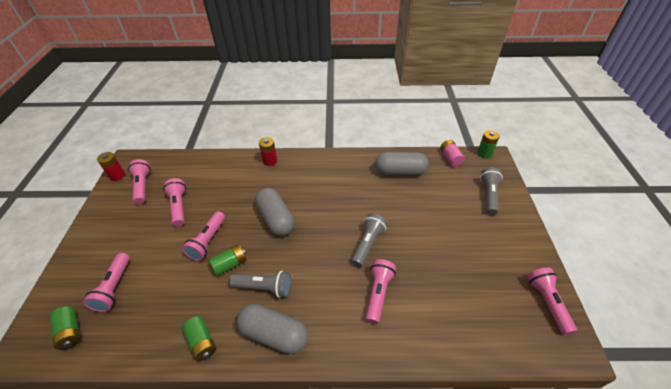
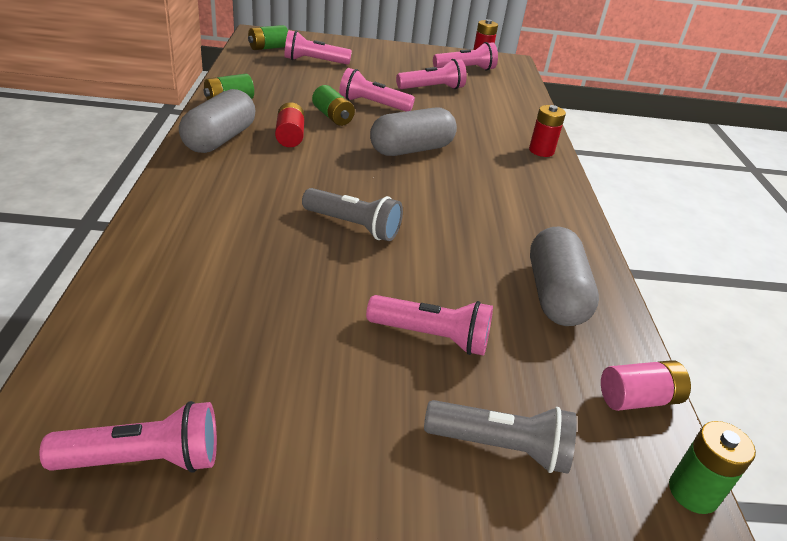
camera: 85 degrees right, 10 degrees down
(264, 288) = (290, 136): grey flashlight -> red battery
(378, 293) = (251, 223): pink flashlight -> pink flashlight (432, 337)

